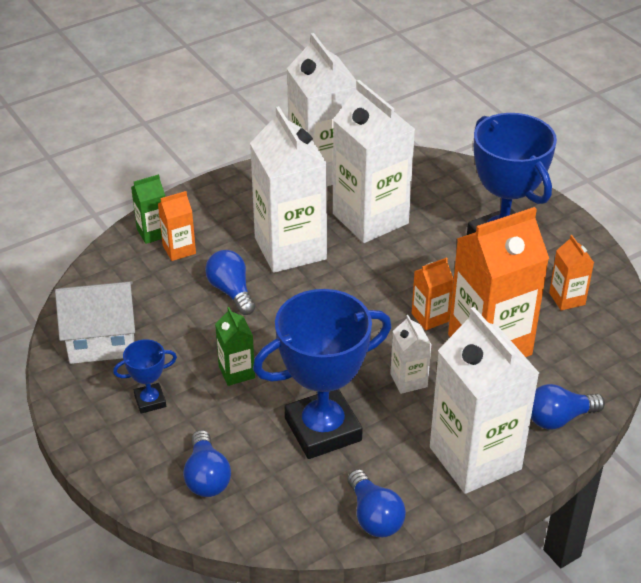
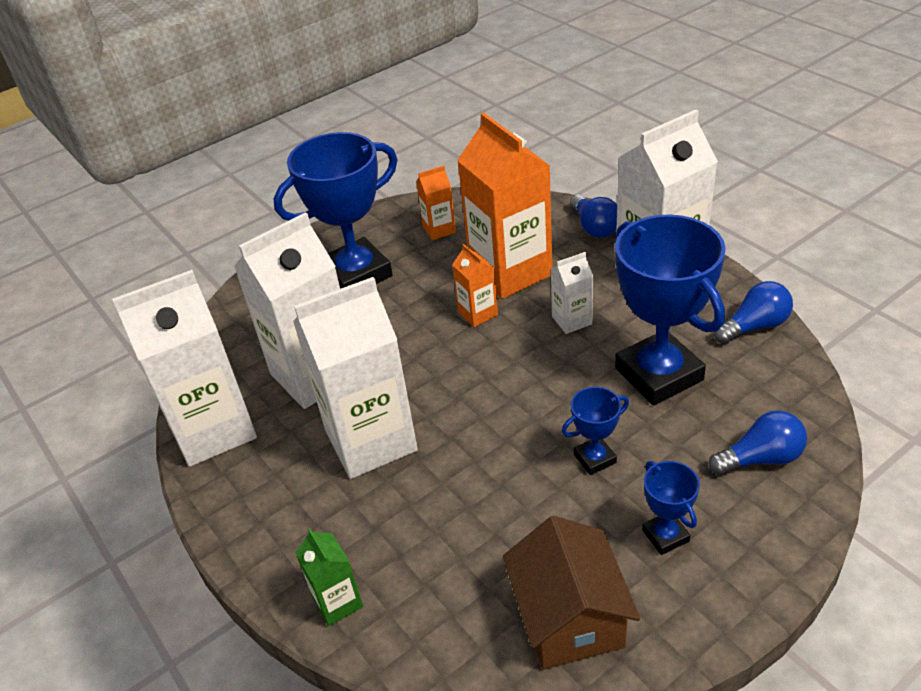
camera: 90 degrees left, 0 degrees up
(102, 339) = (569, 617): white house -> brown house
(179, 249) = (375, 561): orange carton -> none
(231, 291) = (455, 487): blue light bulb -> none
(236, 372) = (594, 458): green carton -> blue trophy

